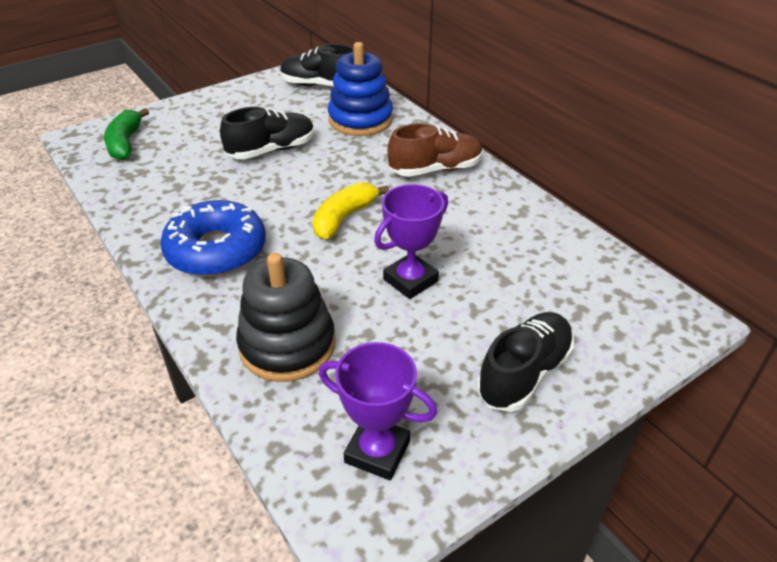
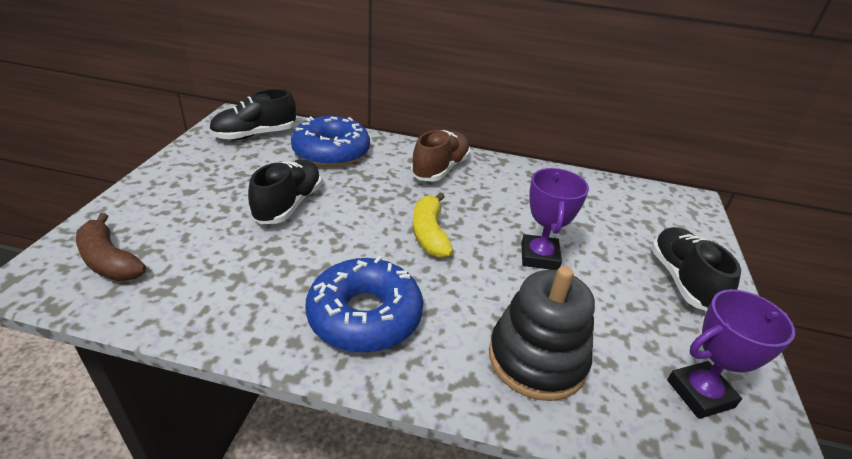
camera: 45 degrees left, 5 degrees down
(125, 143) = (109, 261): green banana -> brown banana
(360, 120) = (331, 152): blue stacking toy -> blue donut

